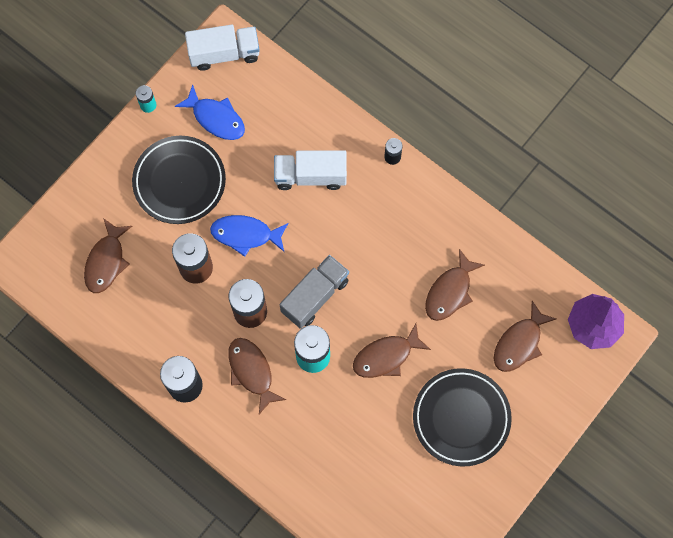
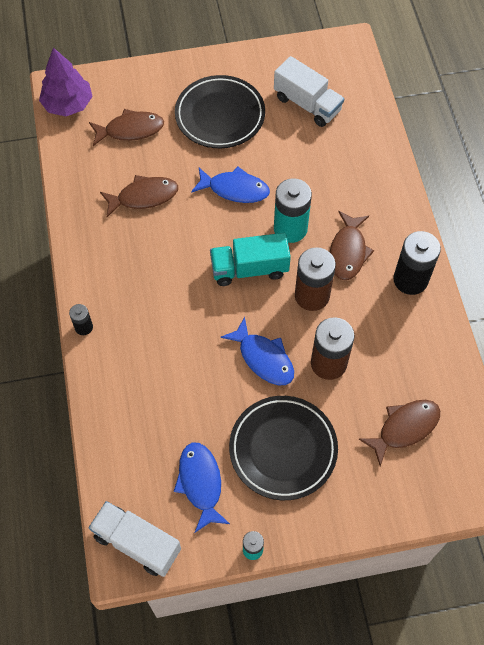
camera: 140 degrees left, 10 degrees down
(310, 176) = (165, 364): white truck -> white truck (307, 104)
(315, 296) = (249, 269): grey truck -> turquoise truck
(386, 356) = (235, 189): brown fish -> blue fish

